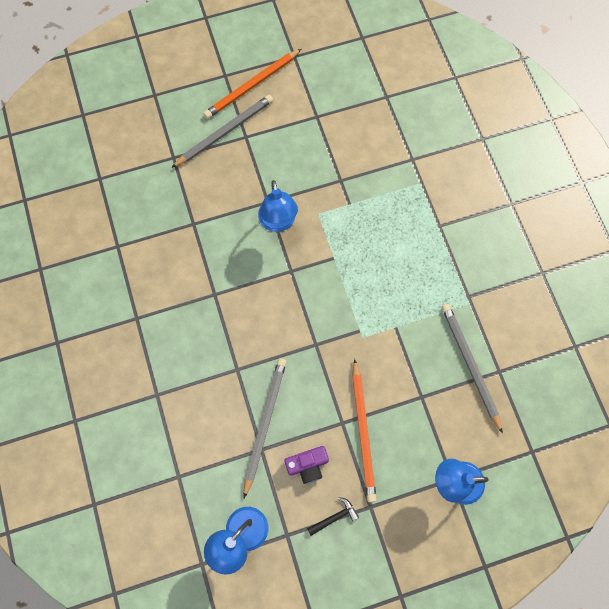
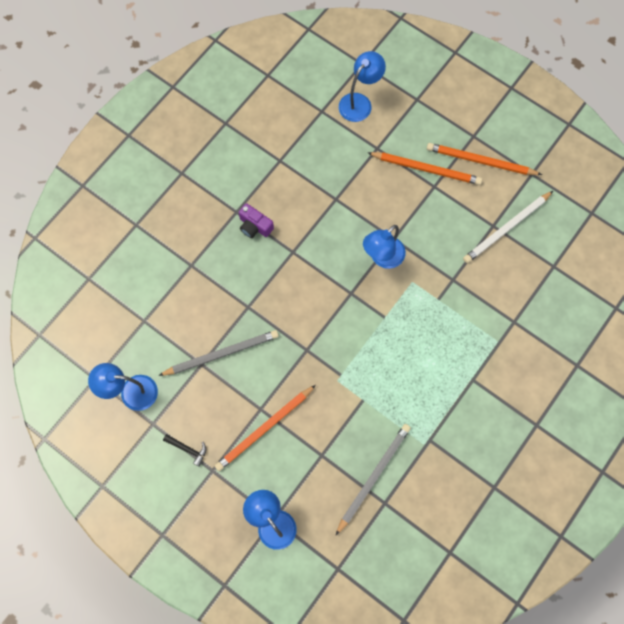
camera: 55 degrees right, 0 degrees up
(118, 142) = (359, 102): none -> blue lamp
(225, 132) = (426, 169): grey pencil -> orange pencil
(307, 465) = (212, 404): purple camera -> purple camera (255, 226)
(327, 108) = (506, 228): none -> white pencil

